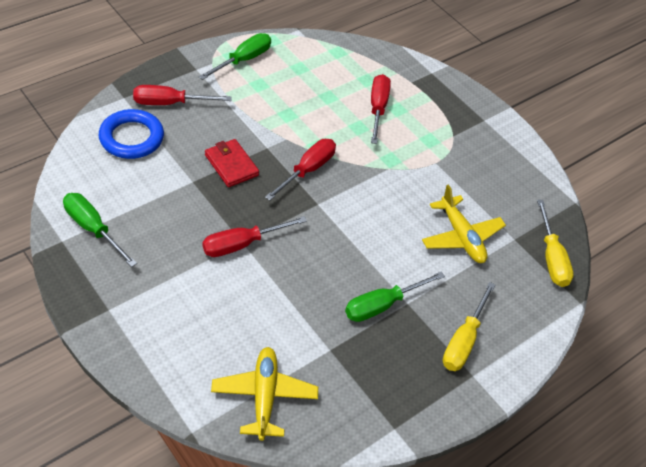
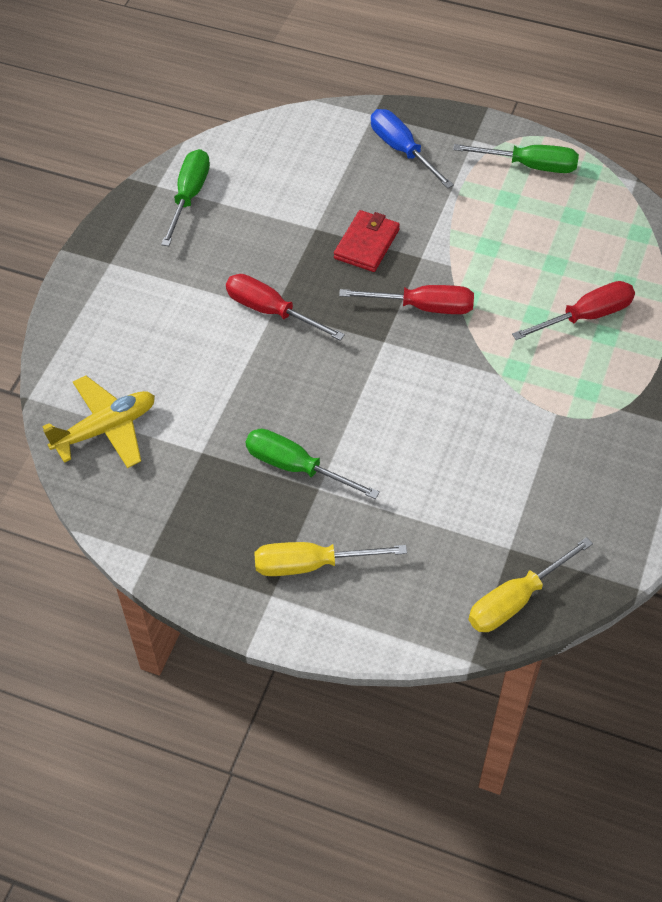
camera: 65 degrees right, 5 degrees up
(131, 138) = (326, 152): blue ring -> none
(170, 103) = (402, 150): red screwdriver -> blue screwdriver
(461, 237) = (461, 493): yellow plane -> none

